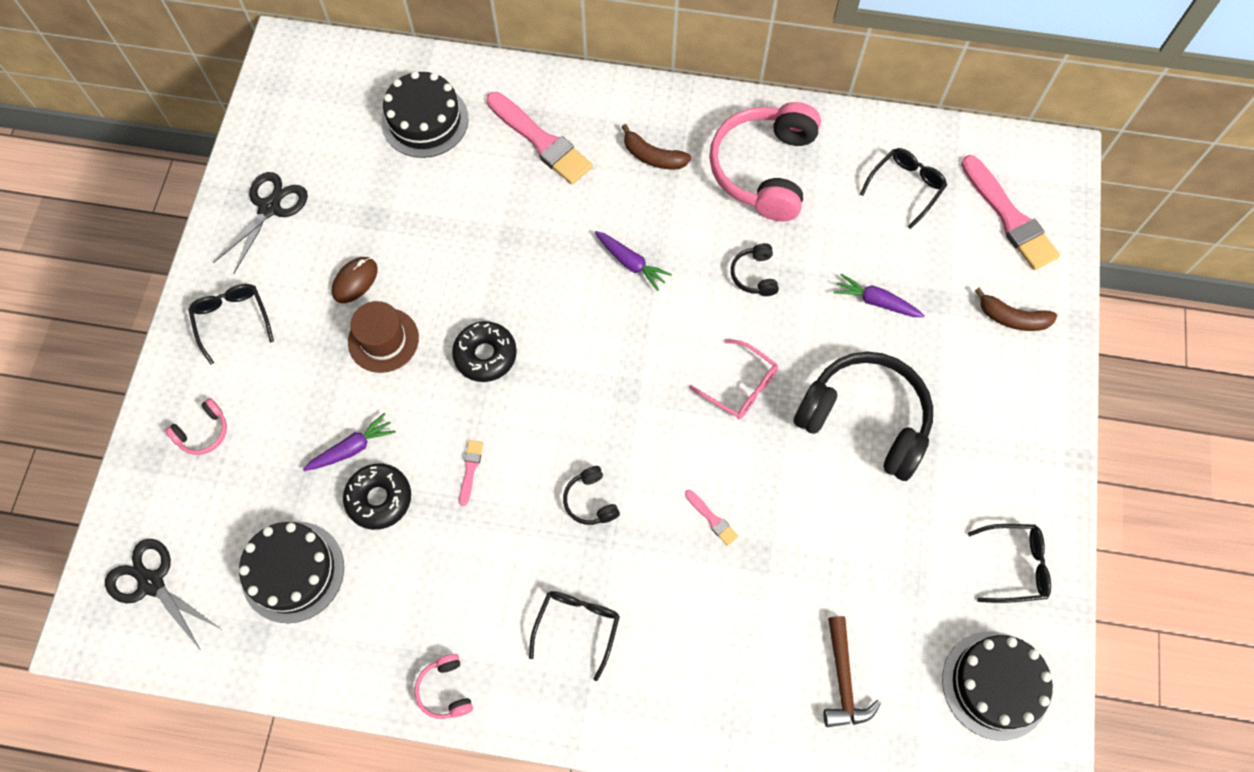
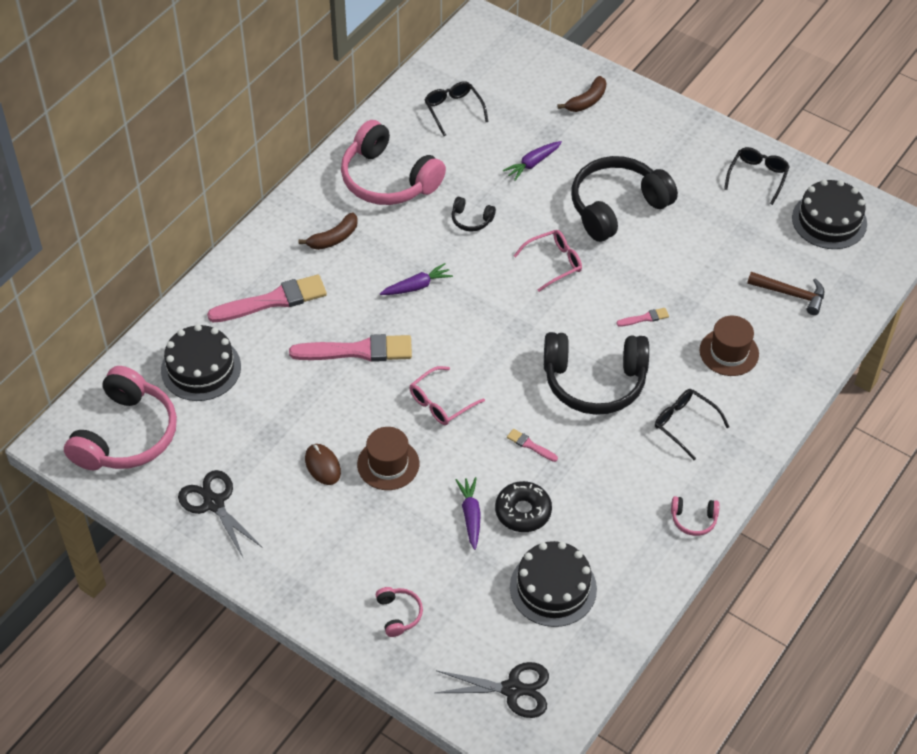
camera: 65 degrees left, 15 degrees down
(151, 583) = (512, 689): black scissors -> black scissors turned 150 degrees counterclockwise
(232, 320) = (306, 563): black glasses -> none
(317, 98) = (126, 435): none -> pink headphones
(485, 355) = (440, 403): black donut -> pink glasses
(590, 501) = (594, 382): black headphones -> black headphones, size x2.34
(711, 637) = (729, 352): none -> brown hat
(1009, 217) = (511, 69): pink brush -> pink brush (358, 351)

